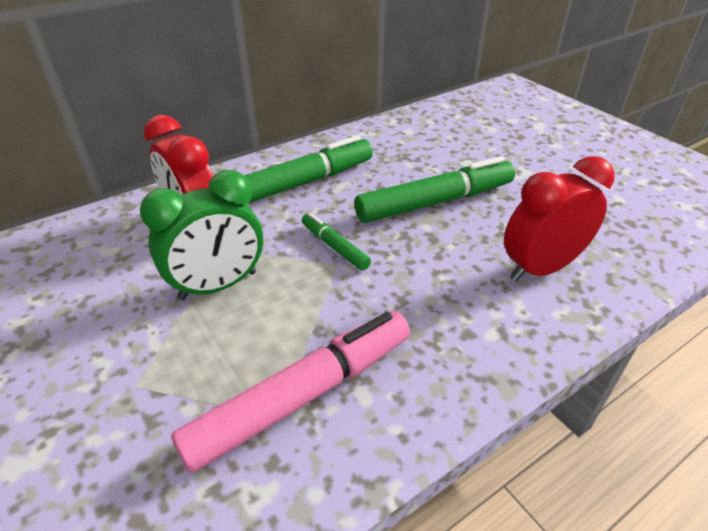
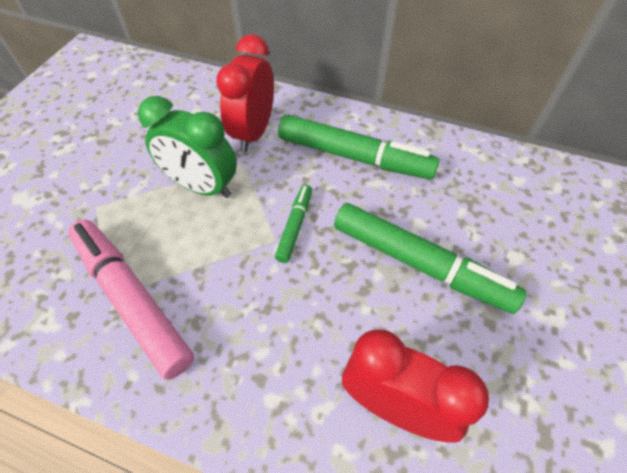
camera: 55 degrees right, 15 degrees up
(303, 395) = (132, 299): pink marker -> pink marker turned 150 degrees counterclockwise

